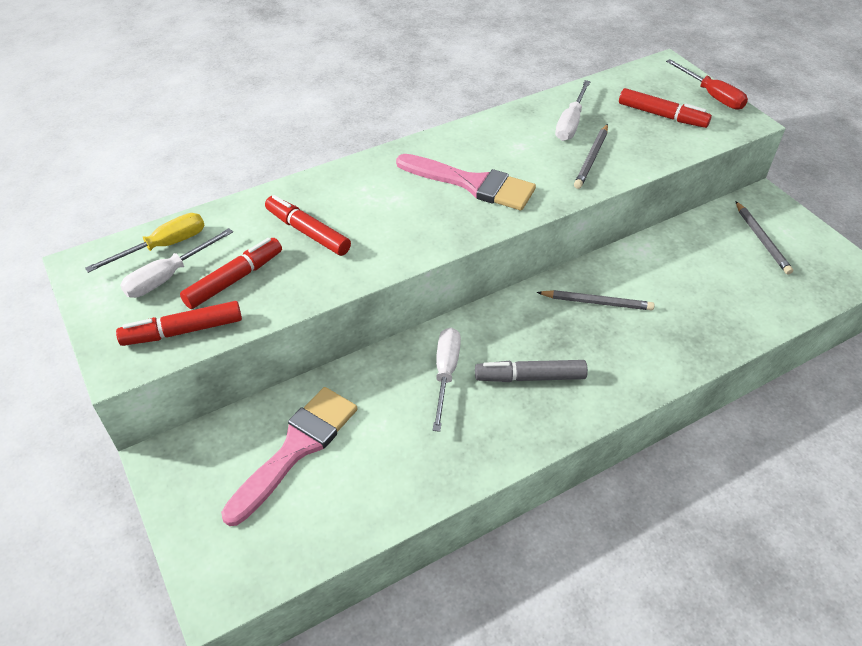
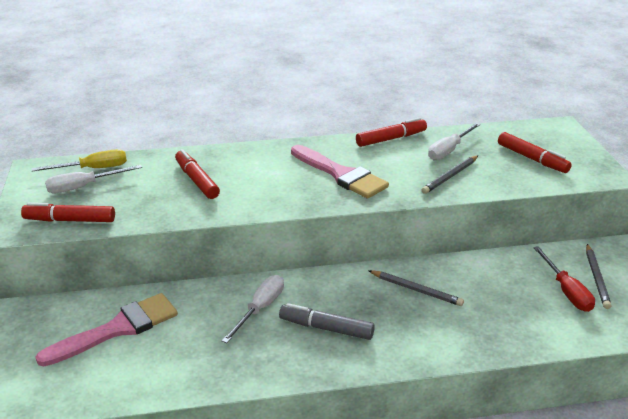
camera: 20 degrees right, 15 degrees down
(234, 279) = (126, 198): red marker -> red marker (391, 139)
(711, 95) = (587, 153): red screwdriver -> red screwdriver (566, 291)

